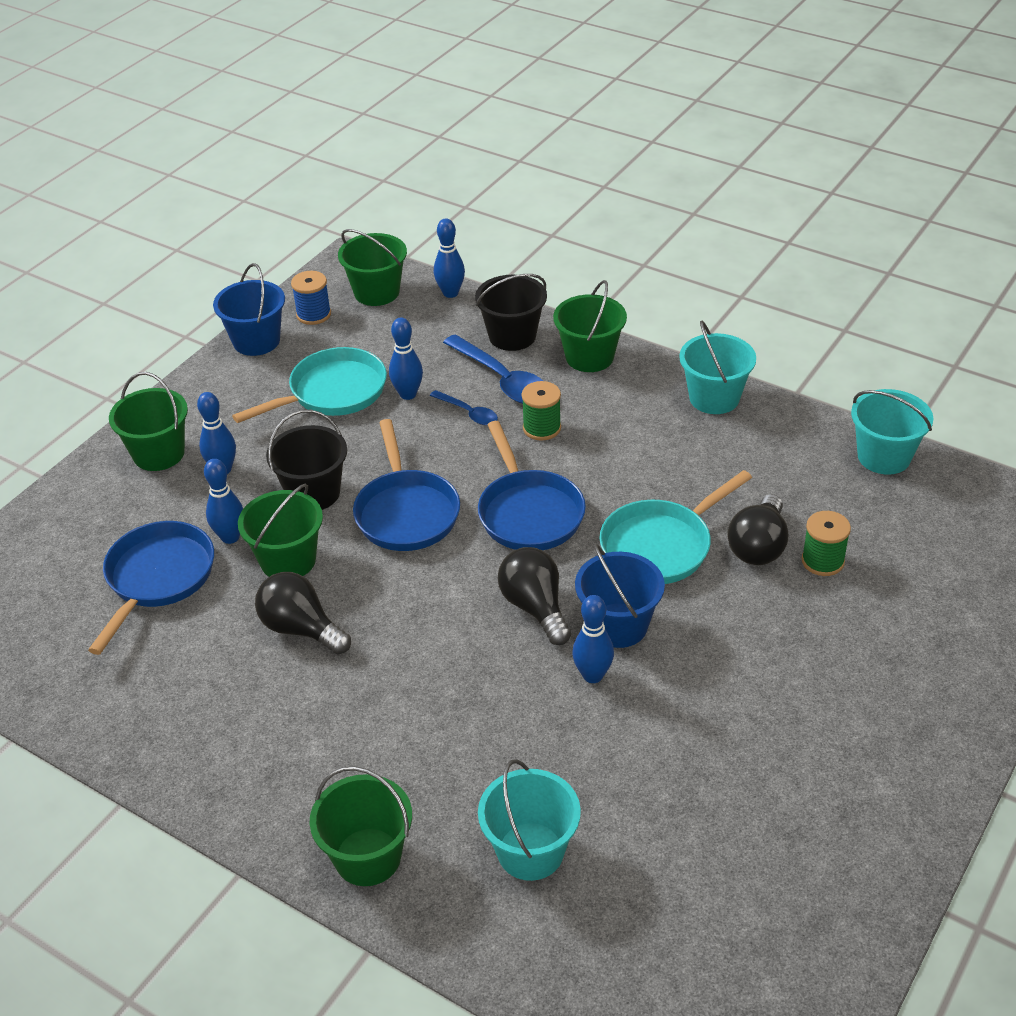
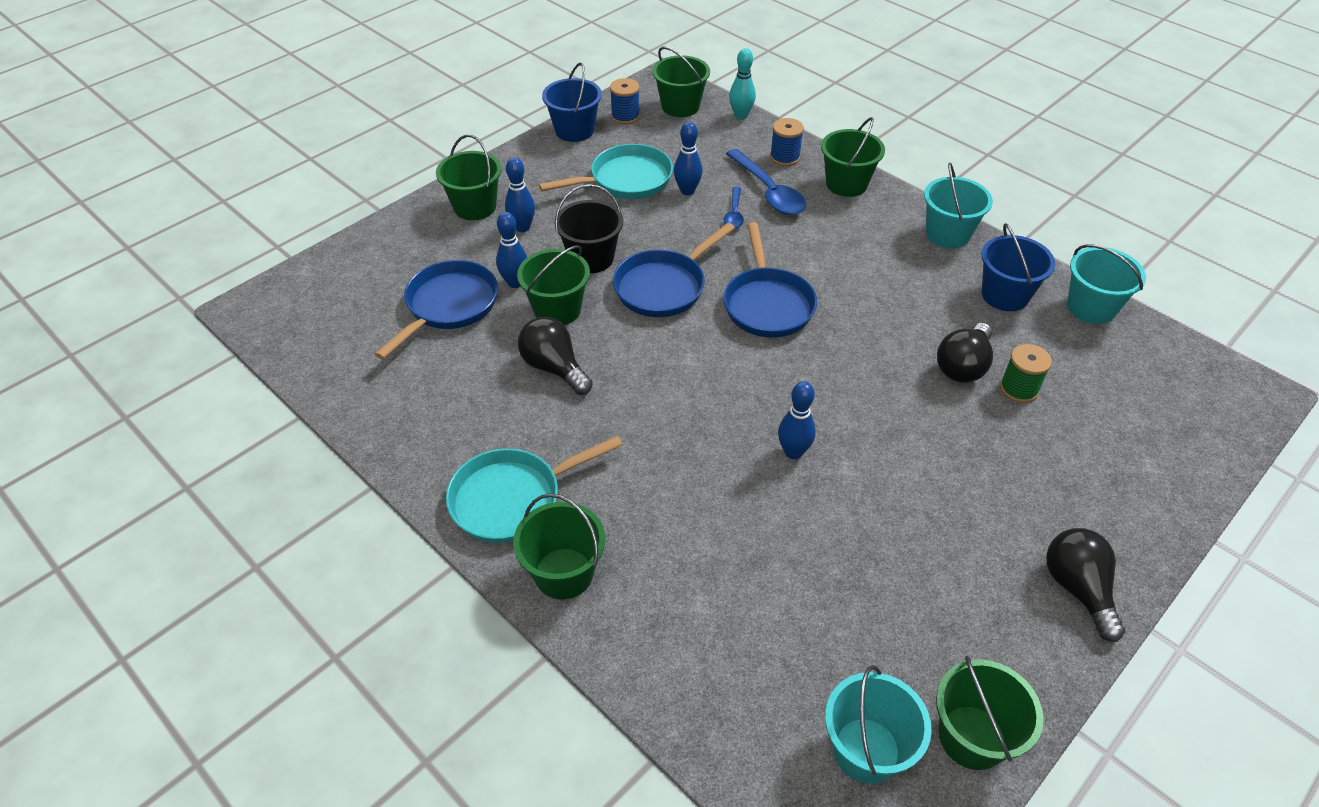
camera: 10 degrees right, 5 degrees up
(406, 512) = (664, 286): blue pan -> blue pan turned 45 degrees clockwise
(450, 293) = (741, 116): blue bowling pin -> turquoise bowling pin
(468, 413) = (734, 214): blue spoon -> blue spoon turned 45 degrees clockwise
(512, 336) = (784, 157): black bucket -> blue spool
(530, 851) = (705, 597): turquoise bucket -> turquoise bucket (866, 750)
(535, 607) = (755, 385): black light bulb -> black light bulb (1078, 589)
(541, 428) = (793, 236): green spool -> none
(618, 625) = (825, 413): blue bucket -> blue bucket (1005, 295)
(661, 546) = (876, 351): turquoise pan -> turquoise pan (512, 499)
(839, 939) = (972, 737): none -> green bucket

